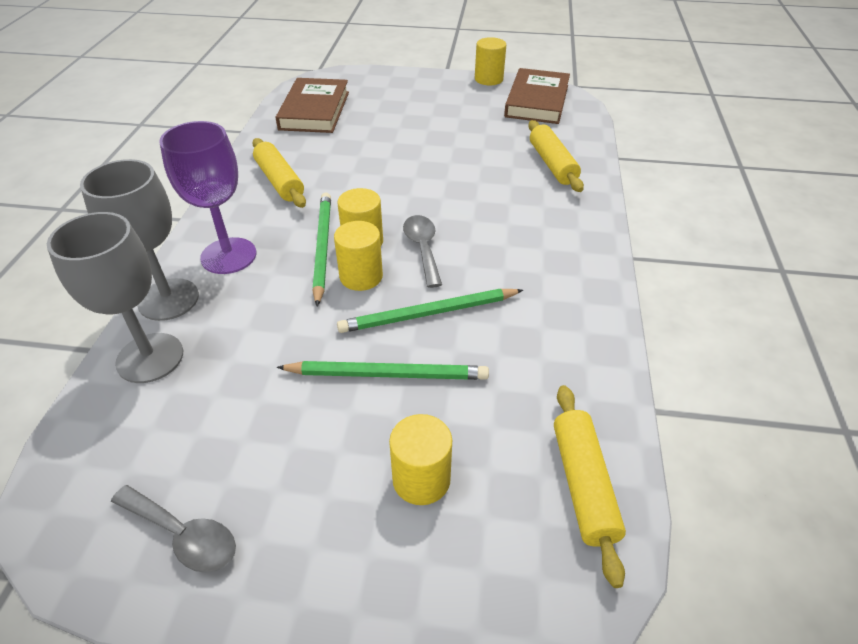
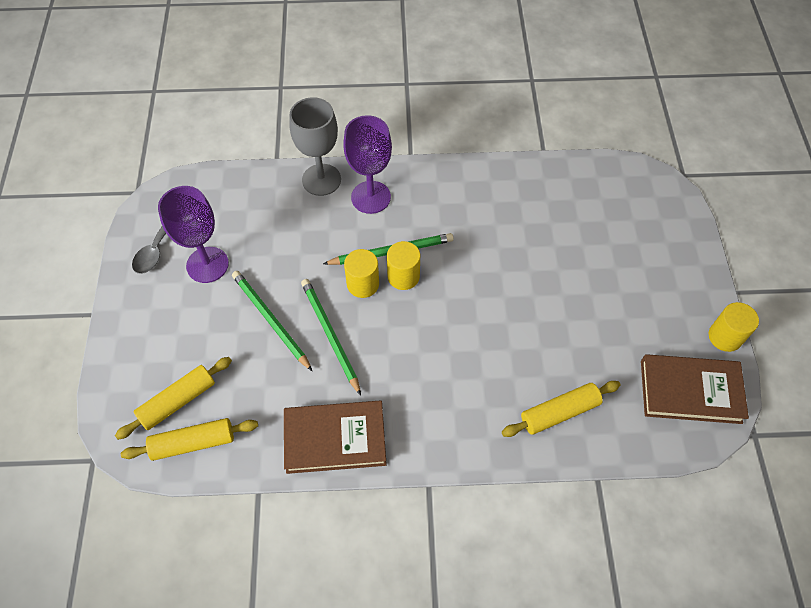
camera: 80 degrees right, 15 degrees up
(150, 358) = (270, 190): grey goblet -> none
(255, 451) = (207, 265): none -> purple goblet
(280, 181) = (470, 200): yellow rolling pin -> yellow rolling pin (178, 401)
(314, 110) = (594, 193): brown book -> brown book (335, 439)
(388, 374) = (270, 320): green pencil -> green pencil turned 150 degrees clockwise
(421, 479) = (193, 352): yellow cylinder -> none
(422, 248) = (403, 319): grey spoon -> none

